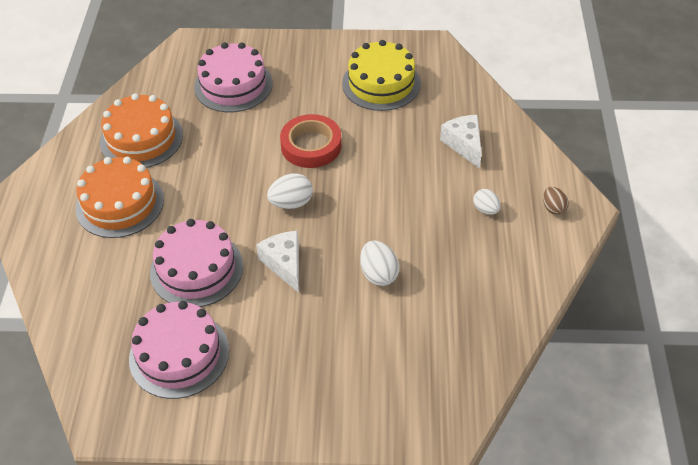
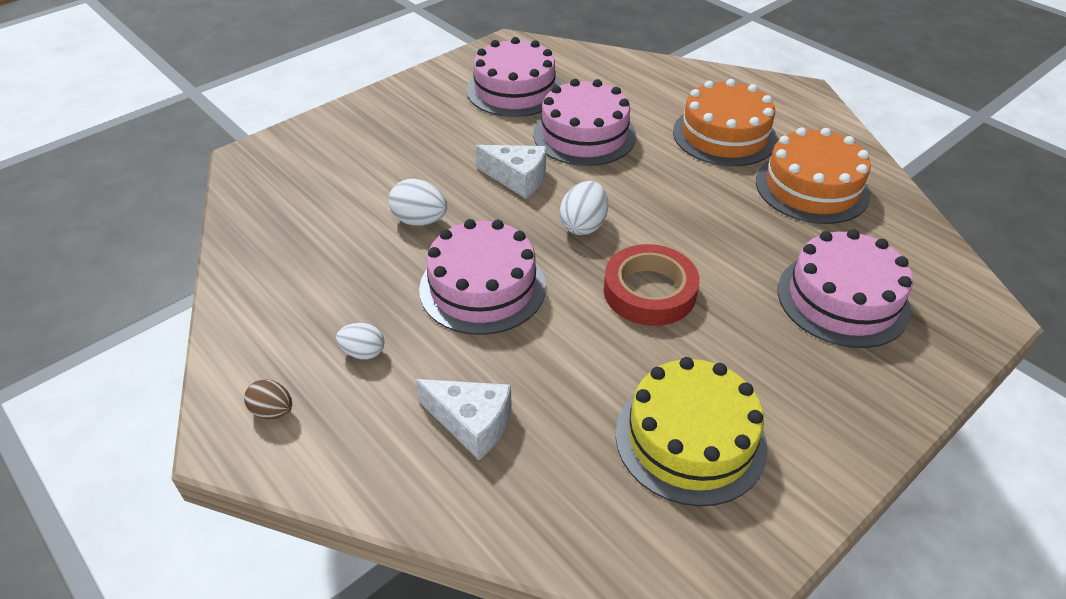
camera: 135 degrees right, 5 degrees down
(390, 204) = (482, 287): none -> pink cake

